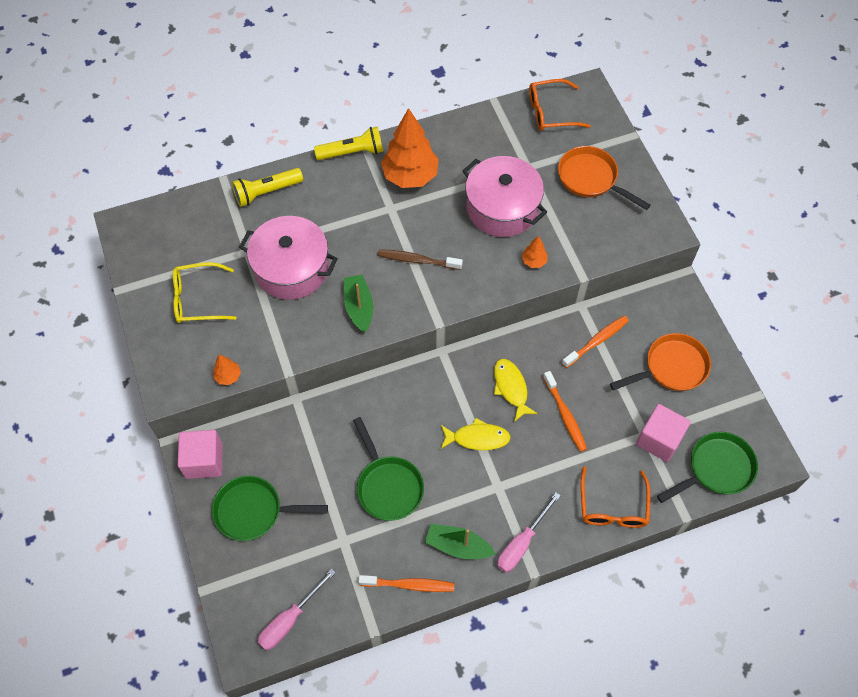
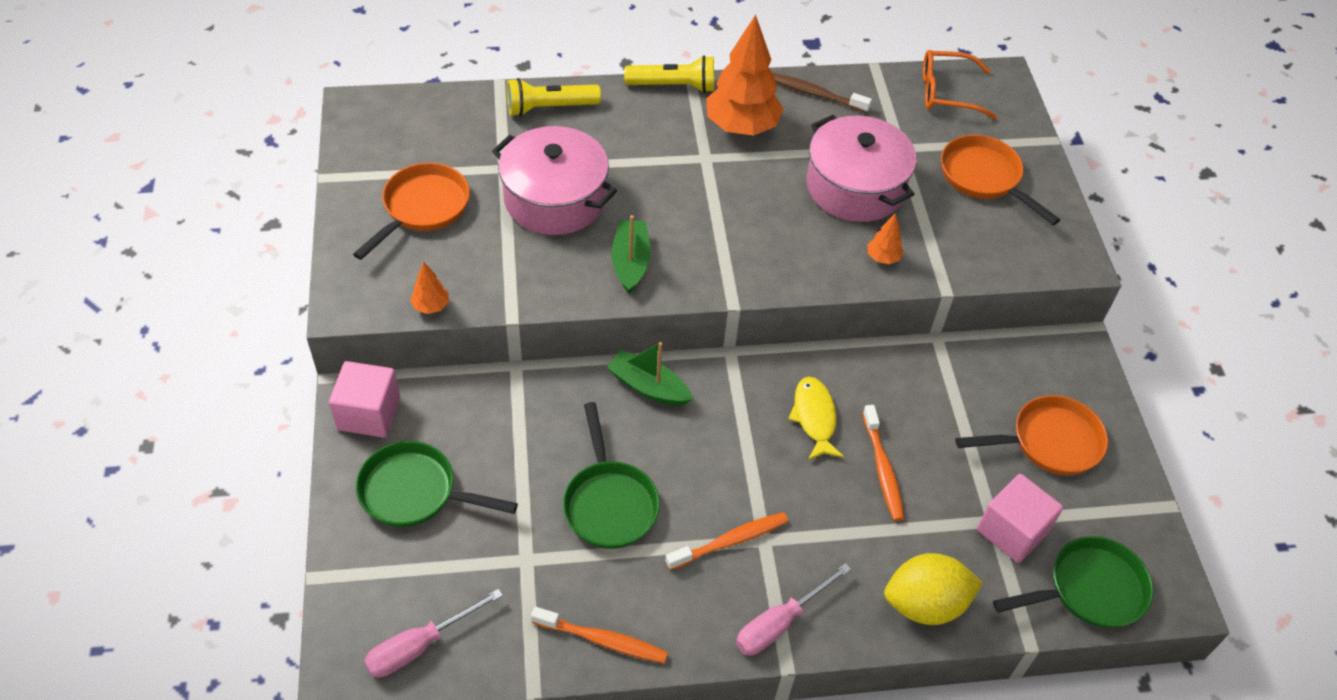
camera: 10 degrees right, 10 degrees down
(198, 299) = (422, 208): yellow glasses -> orange pan
(417, 260) = (724, 224): brown toothbrush -> brown toothbrush (815, 94)
(458, 546) = (686, 604): green boat -> green boat (648, 387)
(477, 438) = (751, 470): yellow fish -> none
(596, 341) = (949, 386): orange toothbrush -> orange toothbrush (730, 541)
(613, 506) = (925, 604): orange glasses -> yellow lemon

